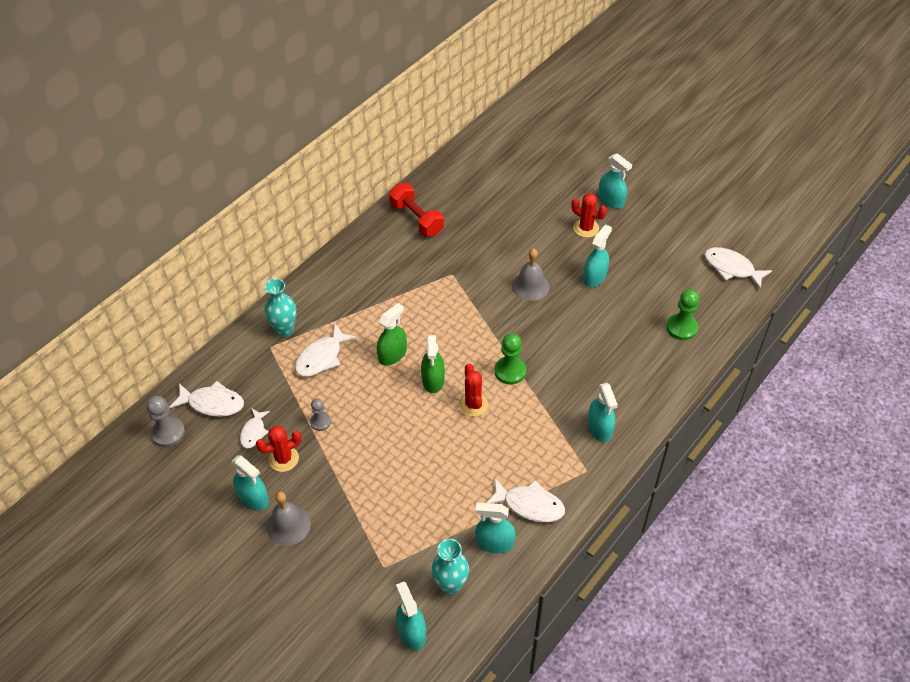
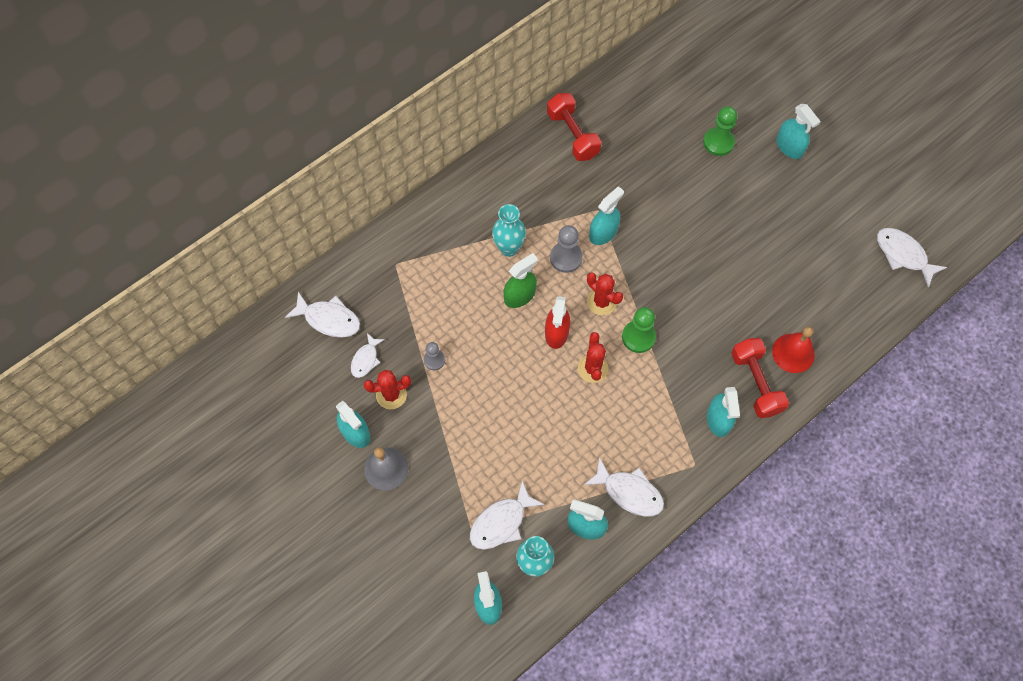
camera: 10 degrees right, 15 degrees up
(168, 433) = (281, 344): grey pawn -> grey pawn (566, 258)
(284, 330) = (413, 246): turquoise vase -> turquoise vase (509, 248)
(321, 357) = (446, 286): white fish -> white fish (501, 522)
(433, 380) = (556, 333): green spray bottle -> red spray bottle
(530, 286) = (679, 239): grey bell -> none
(586, 228) = (754, 178): red cactus -> red cactus (601, 302)
(594, 277) = (751, 240): turquoise spray bottle -> turquoise spray bottle (603, 232)
(626, 392) = (755, 383): none -> red dumbbell
(654, 361) = (793, 353): none -> red bell
(681, 328) = (831, 318): green pawn -> green pawn (718, 142)

